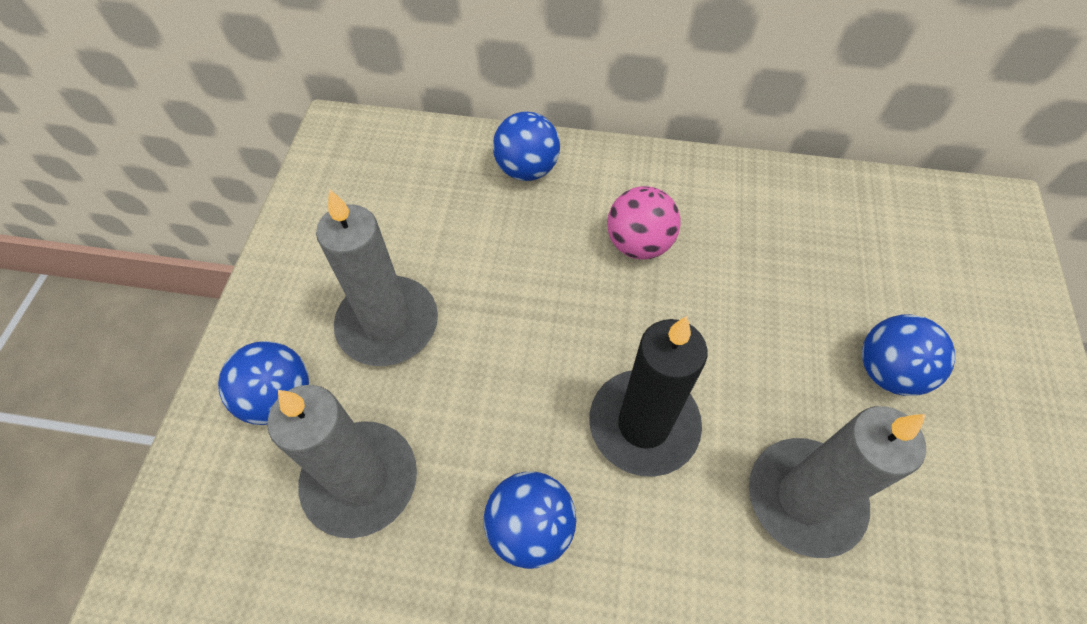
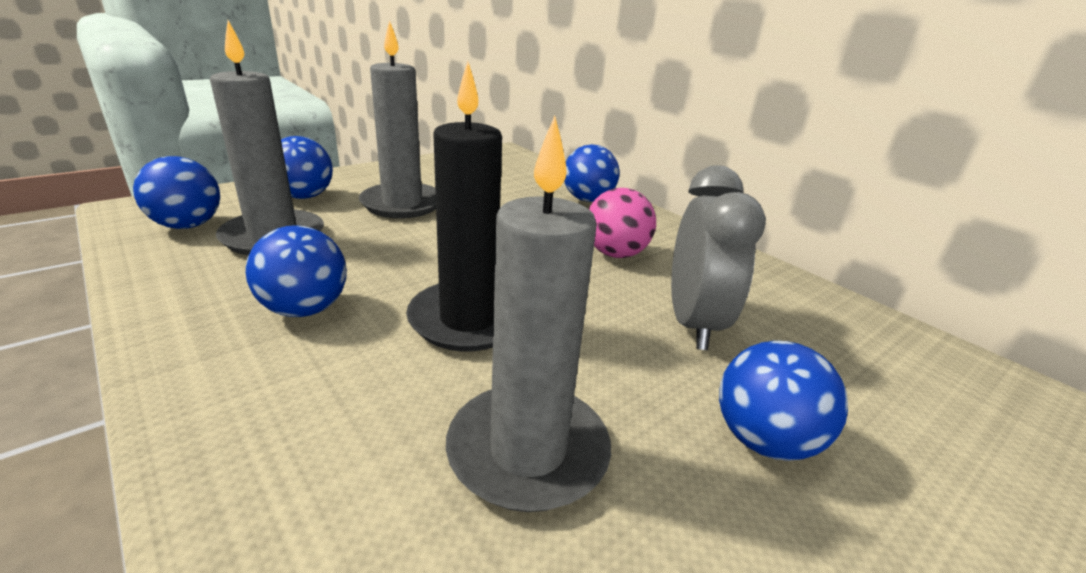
camera: 40 degrees right, 30 degrees down
(255, 545) = (188, 225): none -> blue ball
(766, 291) = (693, 323): none -> grey clock

